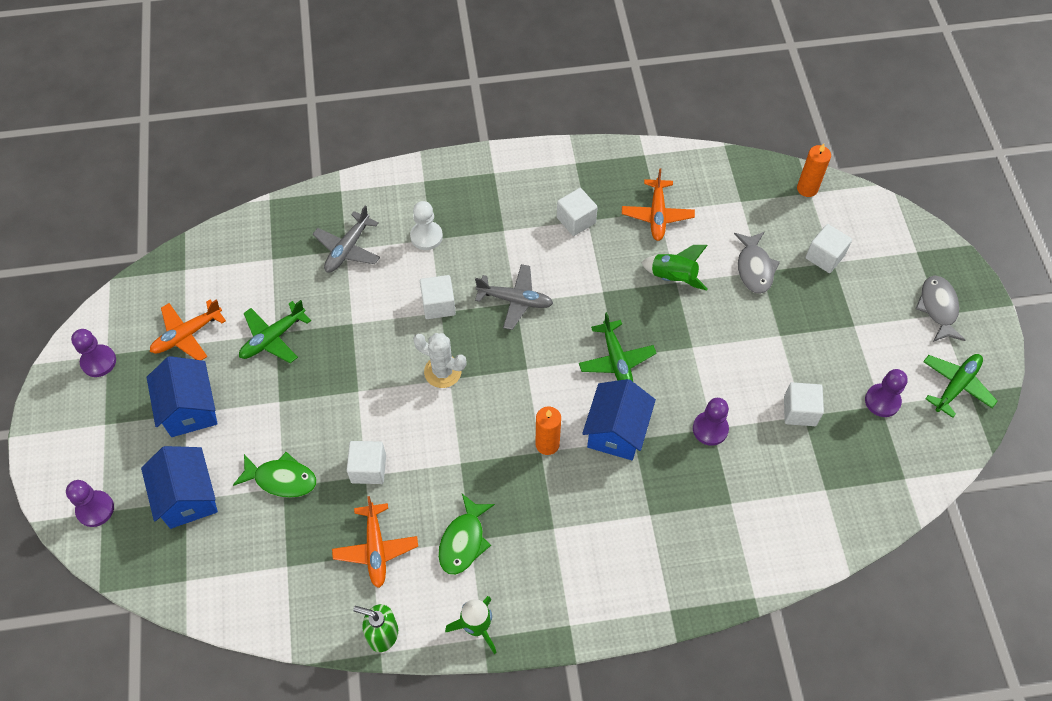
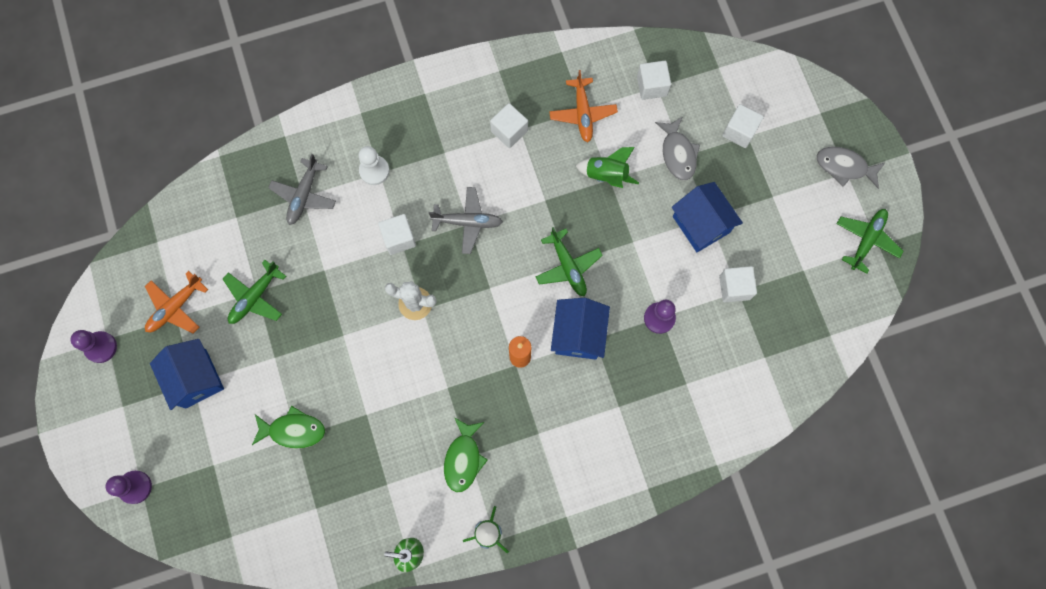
camera: 10 degrees left, 15 degrees up
(188, 497) = (214, 461): blue house -> blue house (701, 224)
(368, 469) = (368, 407): white cube -> white cube (651, 86)
(376, 549) = (389, 479): orange plane -> none
(807, 188) = (715, 63): orange candle -> none
(882, 401) = (804, 266): purple pawn -> none
(938, 308) = (844, 167): grey fish -> grey fish turned 60 degrees counterclockwise

